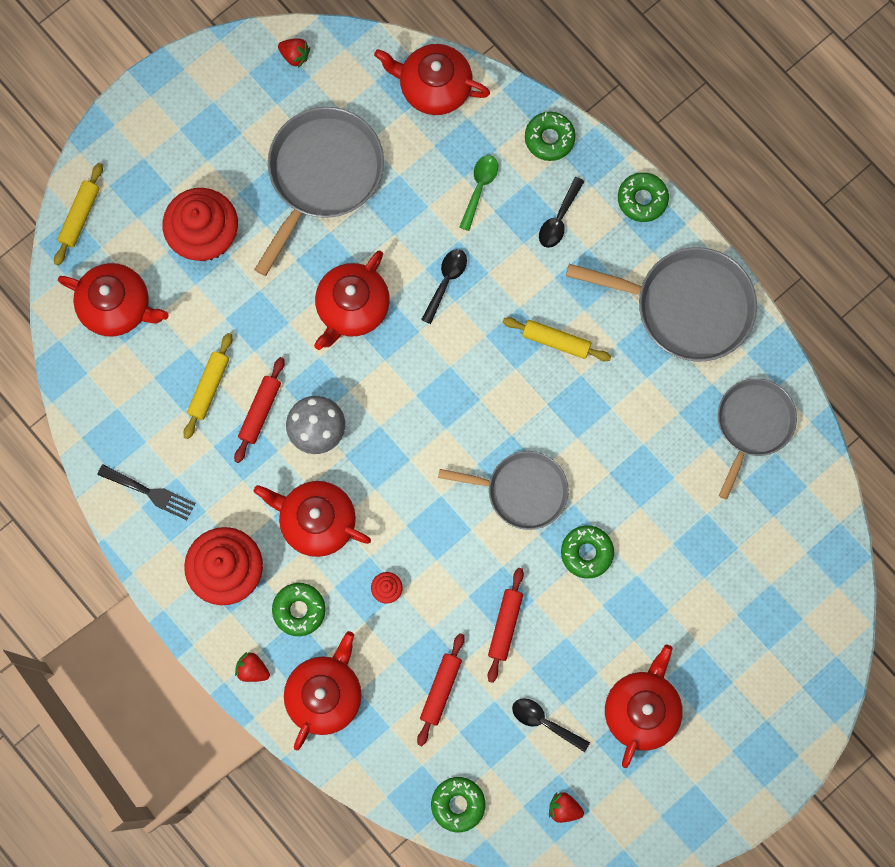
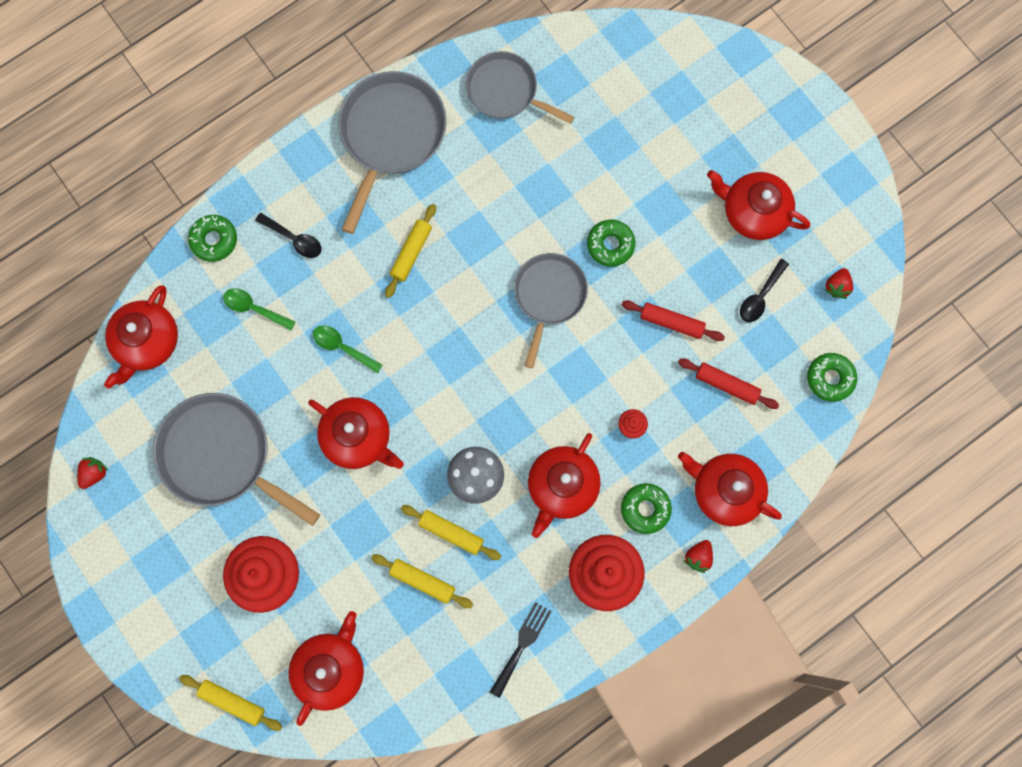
camera: 85 degrees left, 0 degrees up
(260, 411) = (451, 532): red rolling pin -> yellow rolling pin
(446, 281) = (342, 347): black spoon -> green spoon
(642, 199) = (284, 163): green donut -> none

